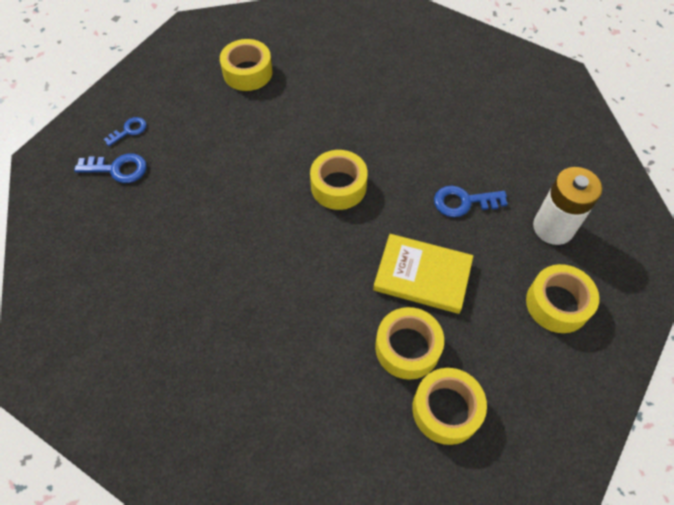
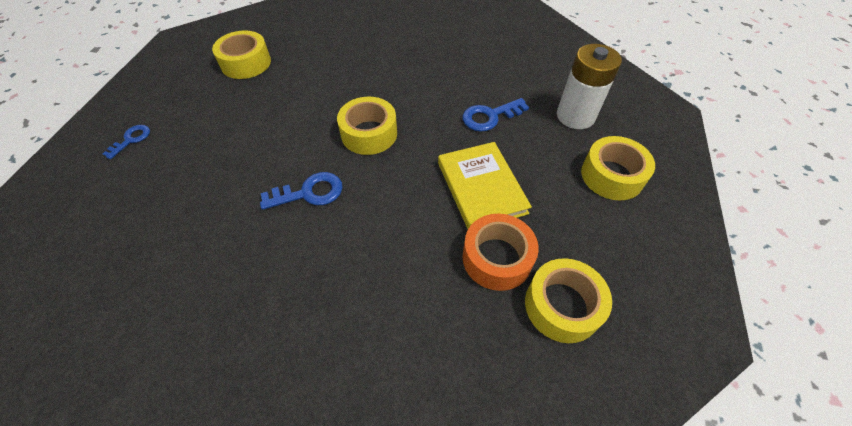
camera: 20 degrees left, 5 degrees down
(118, 169) = (126, 178): blue key -> blue key (309, 193)
(407, 347) = (497, 258): yellow tape -> orange tape
(422, 275) = (481, 187): yellow book -> yellow book turned 75 degrees clockwise

